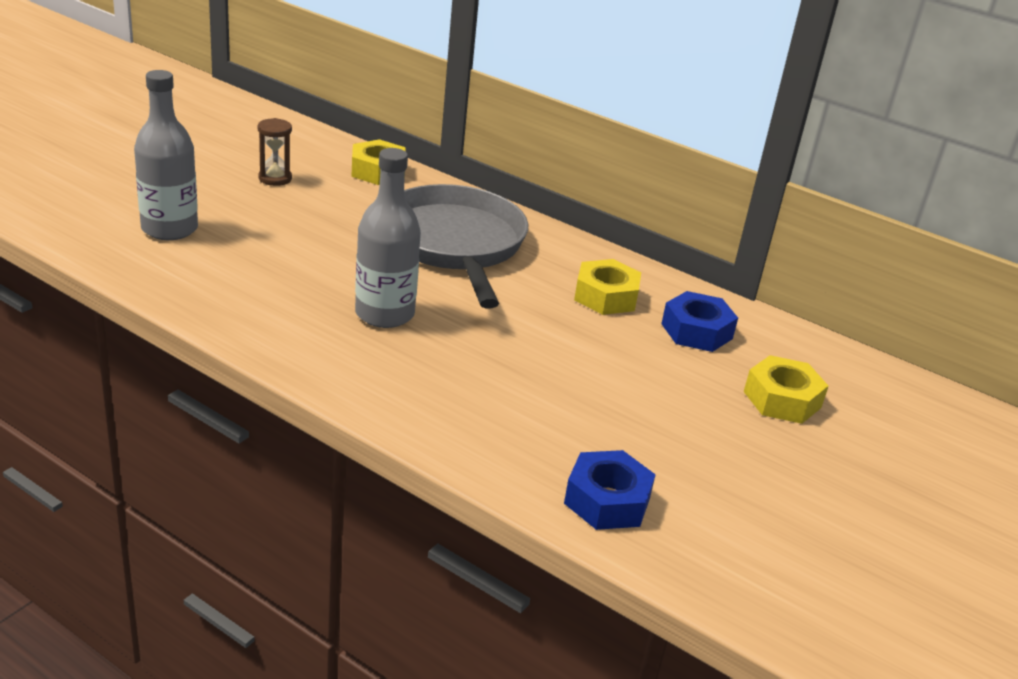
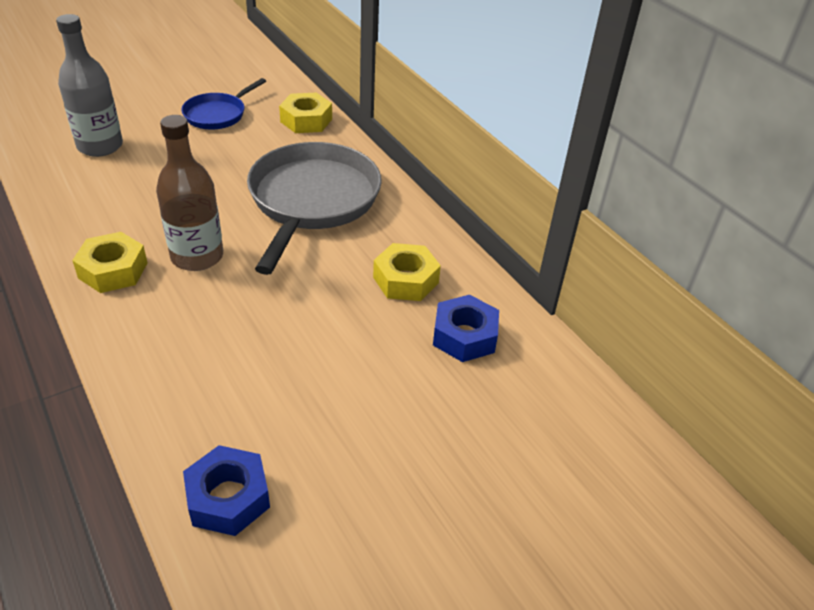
camera: 25 degrees right, 10 degrees up
(275, 178) = (217, 114): brown hourglass -> blue pan
(384, 314) = (197, 256): grey bottle -> brown bottle
(782, 399) = (491, 433): yellow nut -> yellow nut (113, 270)

